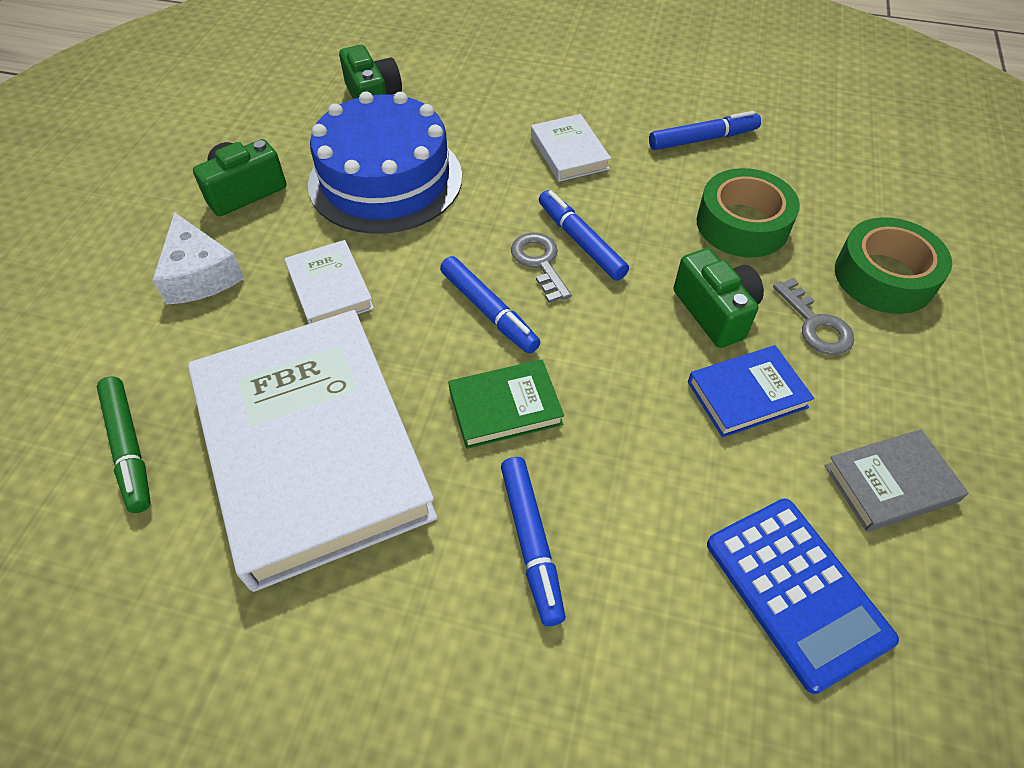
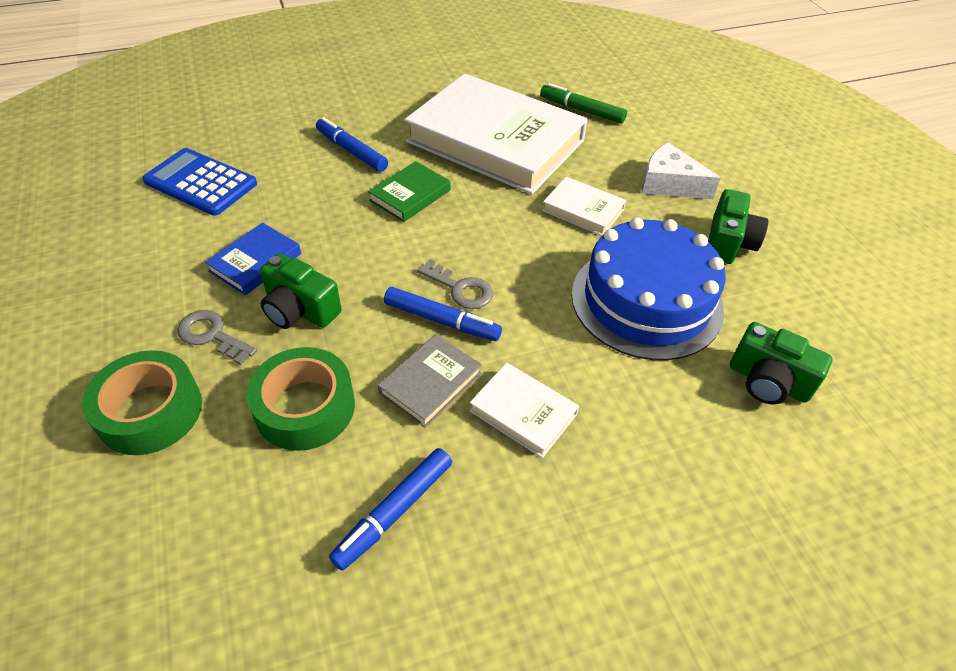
camera: 145 degrees right, 5 degrees down
(488, 310) = (467, 240): blue marker -> none
(890, 483) = (145, 250): grey book -> grey book (430, 383)

